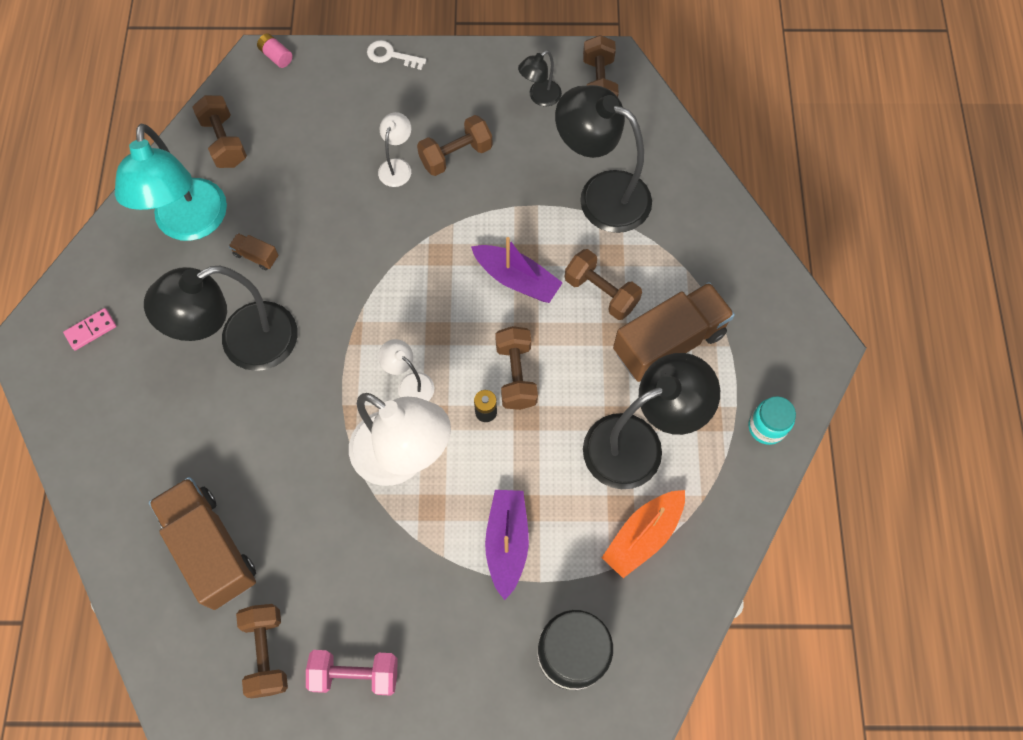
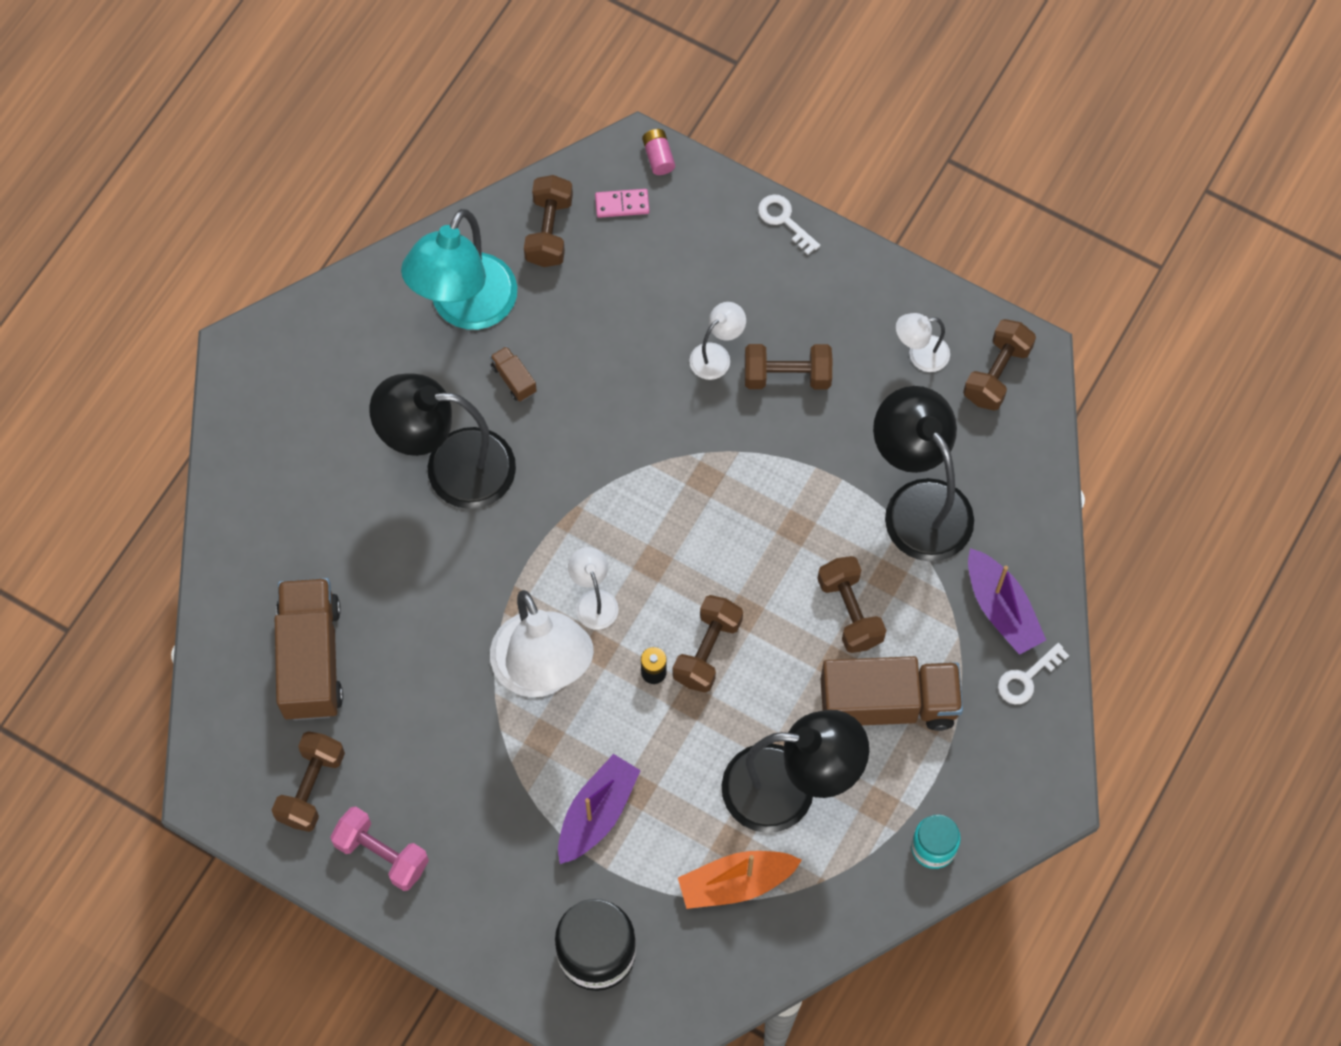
camera: 30 degrees right, 0 degrees up
(91, 330) = (308, 372): pink domino -> pink domino (622, 204)
(517, 279) = (769, 549): purple boat -> purple boat (1001, 609)
(539, 97) = (920, 355): black lamp -> white lamp
(751, 273) = (1026, 678): none -> white key

